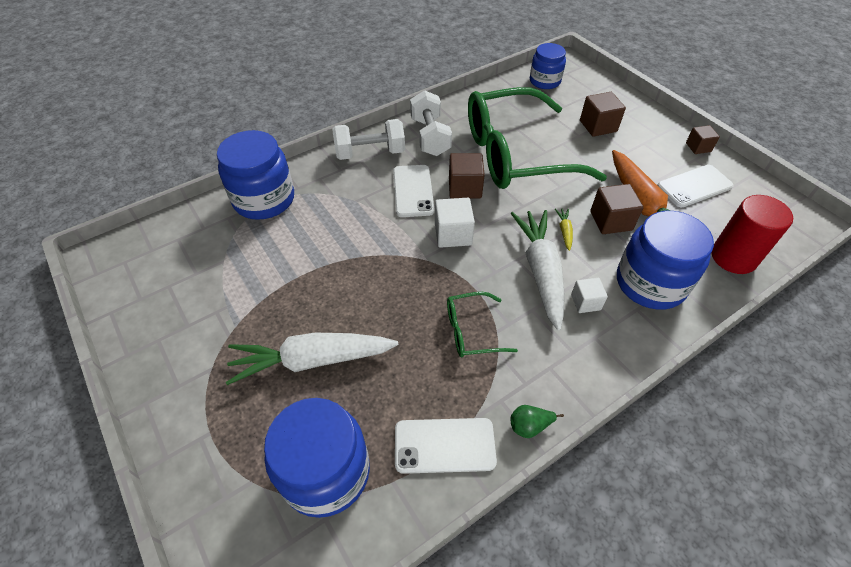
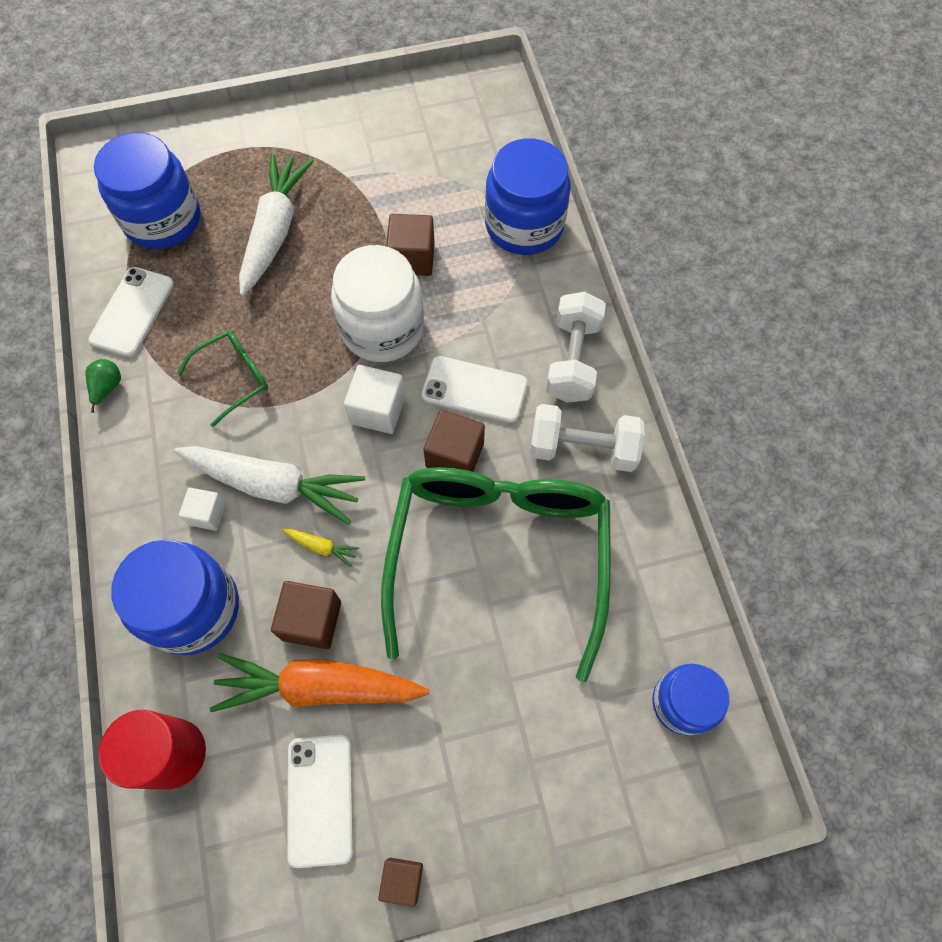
camera: 110 degrees right, 15 degrees up
(385, 252) = (382, 328): none -> white jar
(471, 331) = (234, 378): green glasses -> green glasses turned 45 degrees clockwise
(598, 126) = (521, 728): brown cube -> brown cube (412, 258)

